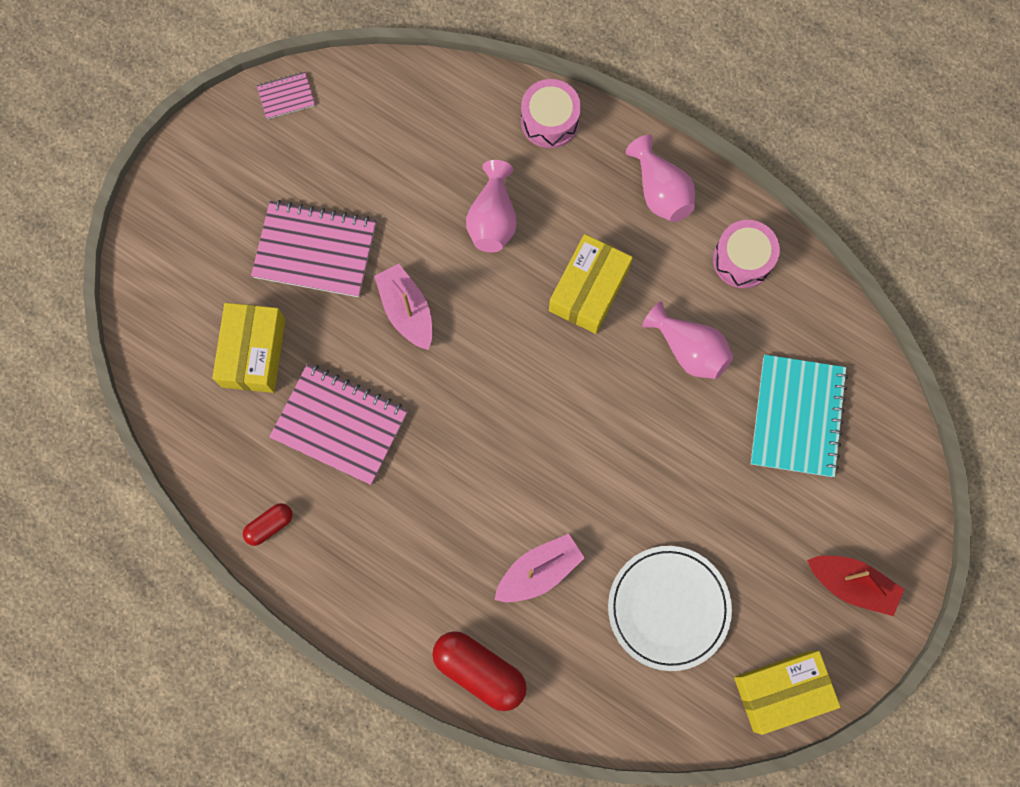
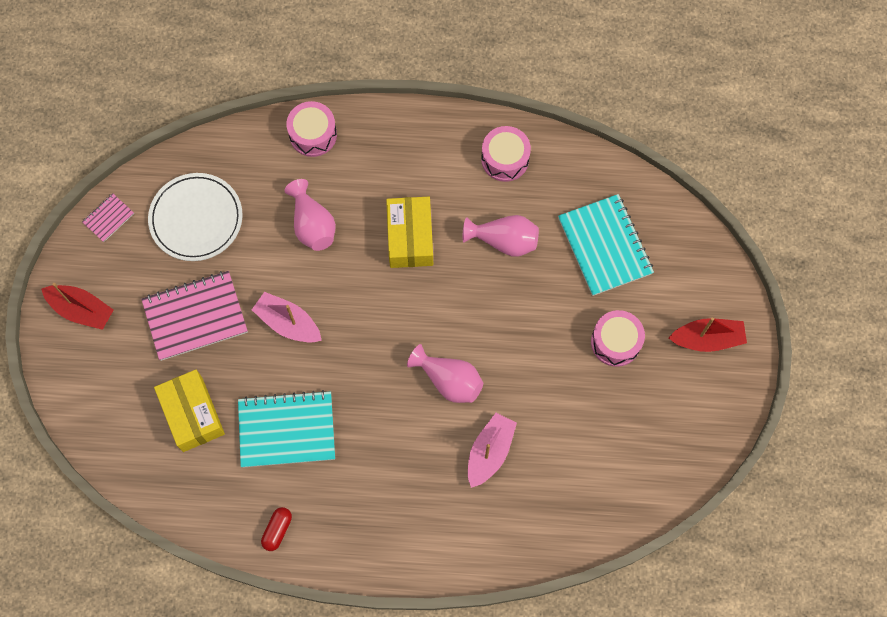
camera: 30 degrees left, 5 degrees down
(204, 179) = (81, 310): none -> red boat
(340, 425) = (287, 430): pink notebook -> turquoise notebook
(479, 670) = (488, 545): red capsule -> none
(660, 191) = (420, 142): pink vase -> pink vase (449, 380)
(668, 608) = (594, 425): white plate -> white plate (196, 218)
(746, 530) = (615, 342): none -> pink drum
(781, 691) = (703, 438): yellow box -> none

